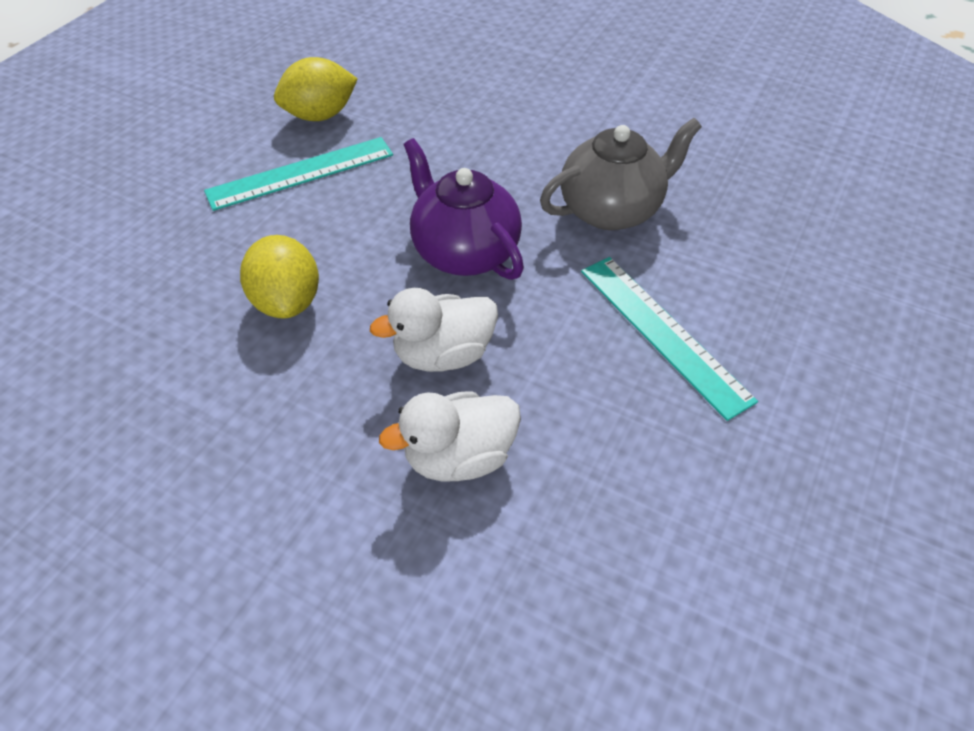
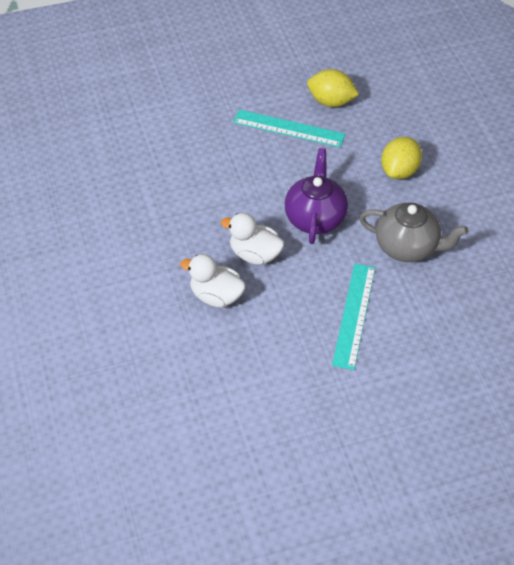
camera: 45 degrees right, 0 degrees up
(288, 301) = (220, 187): yellow lemon -> yellow lemon (399, 171)

